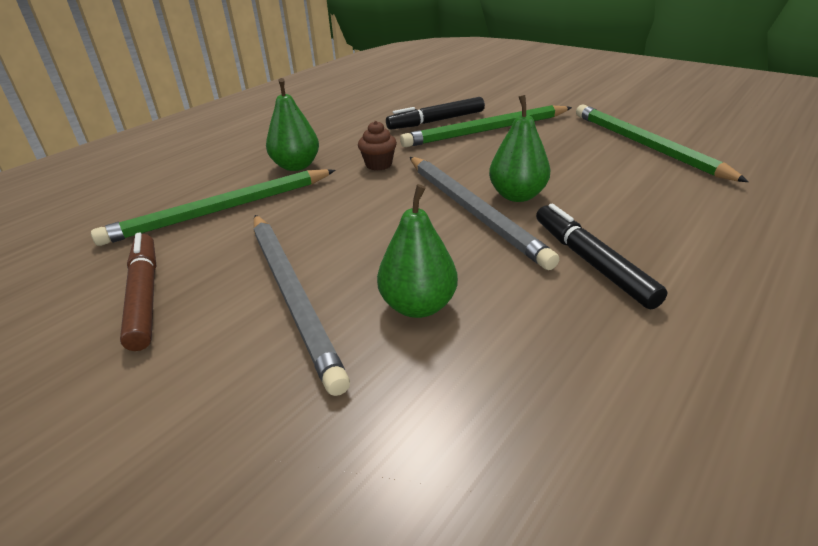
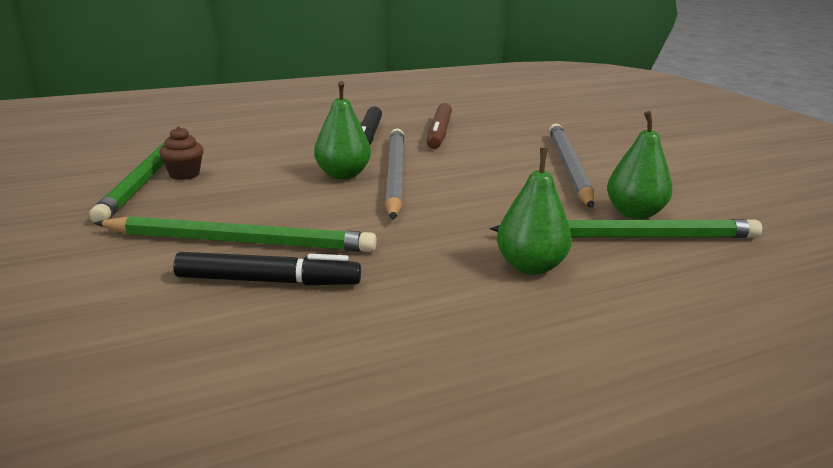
camera: 155 degrees left, 10 degrees down
(145, 296) = (680, 191): brown marker -> brown marker (439, 133)
(378, 165) = (428, 237): brown cupcake -> brown cupcake (184, 174)
(418, 306) = (492, 147): green pear -> green pear (634, 213)

